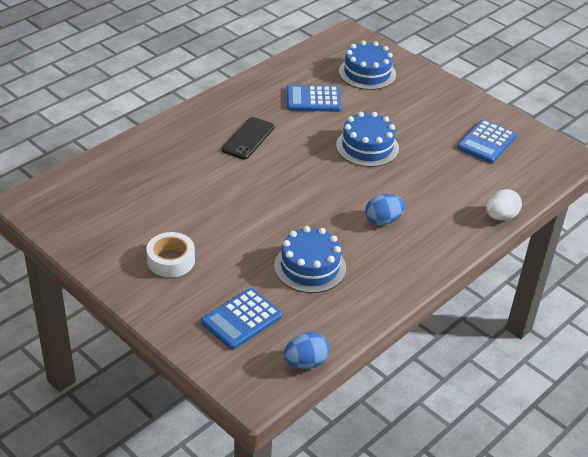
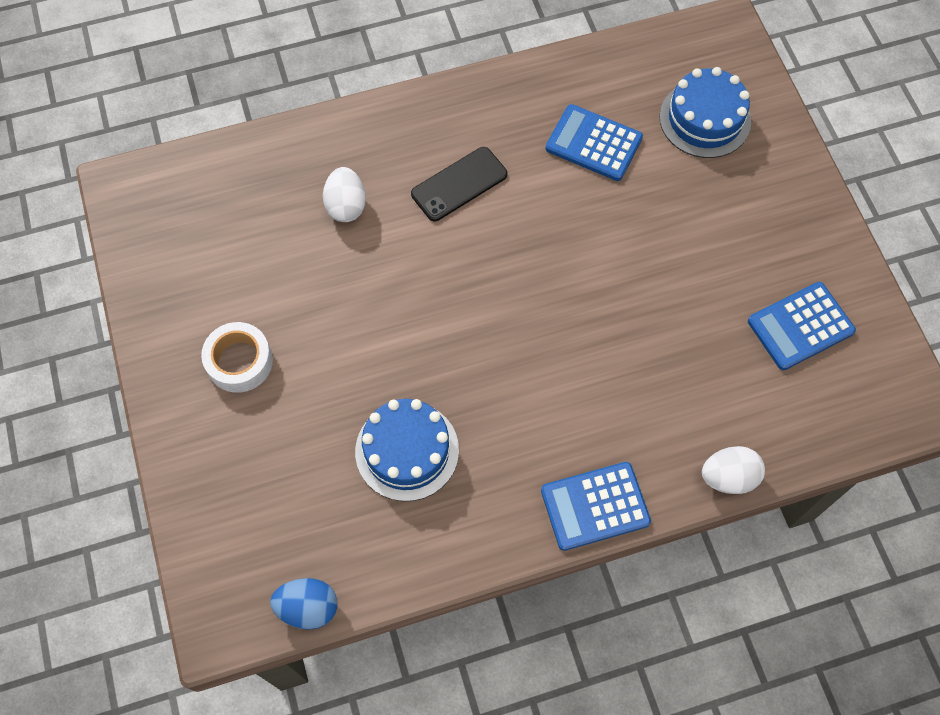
camera: 30 degrees right, 25 degrees up
(185, 168) = (346, 206): none -> white egg
(241, 319) = (270, 499): blue calculator -> blue calculator (595, 506)
(367, 147) = (616, 265): blue cake -> none
(383, 220) = (554, 412): blue egg -> none

